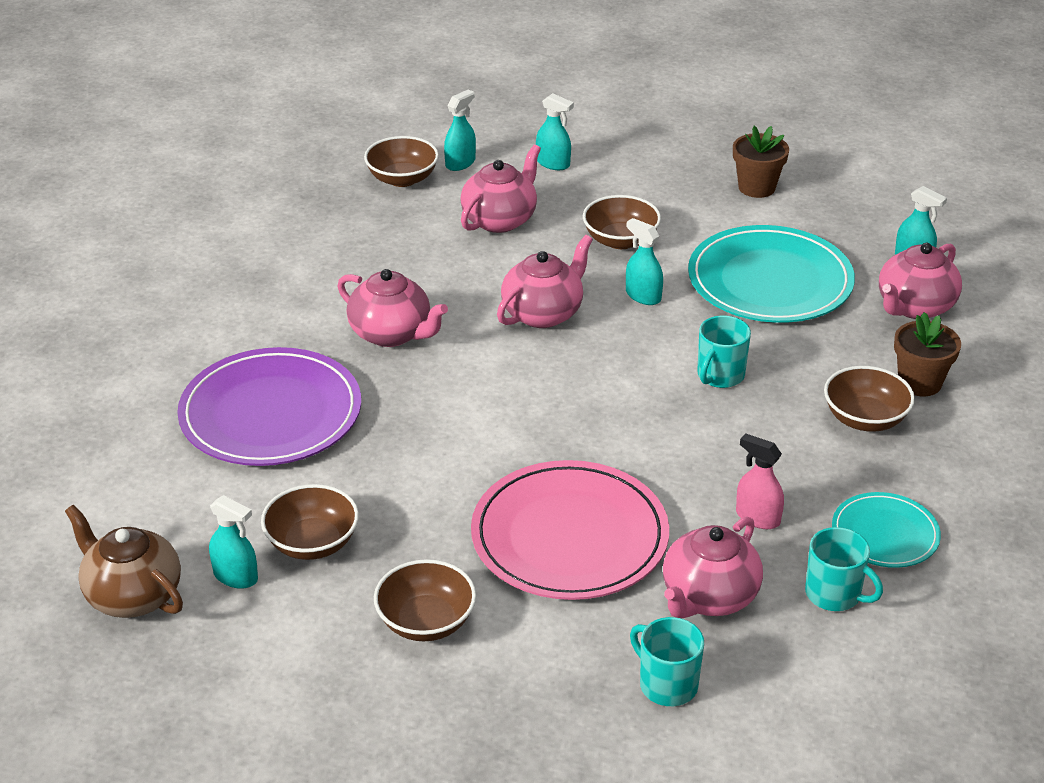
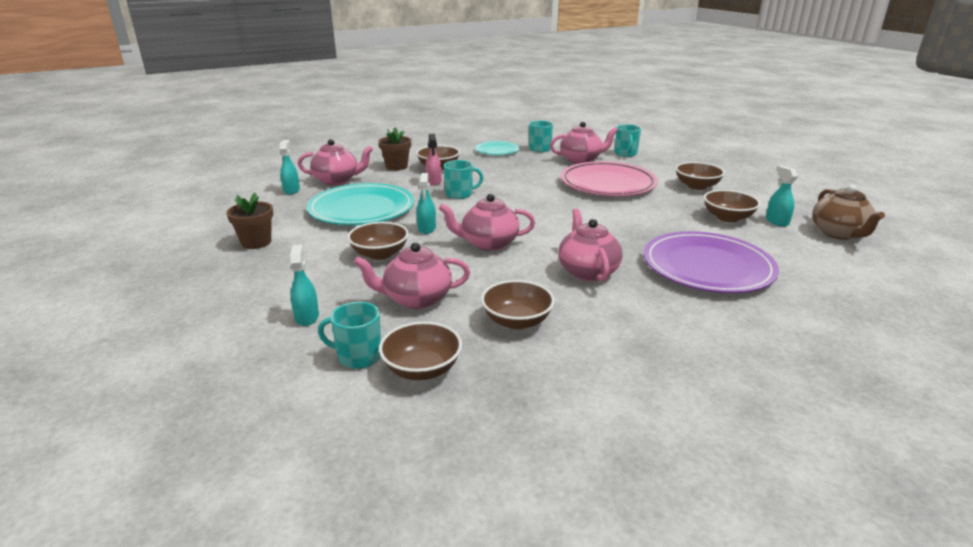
camera: 135 degrees left, 10 degrees down
(387, 246) = (517, 321): none -> brown bowl
(460, 163) = (358, 356): turquoise spray bottle -> turquoise mug
(757, 517) = (530, 165): pink spray bottle -> pink spray bottle (434, 181)

